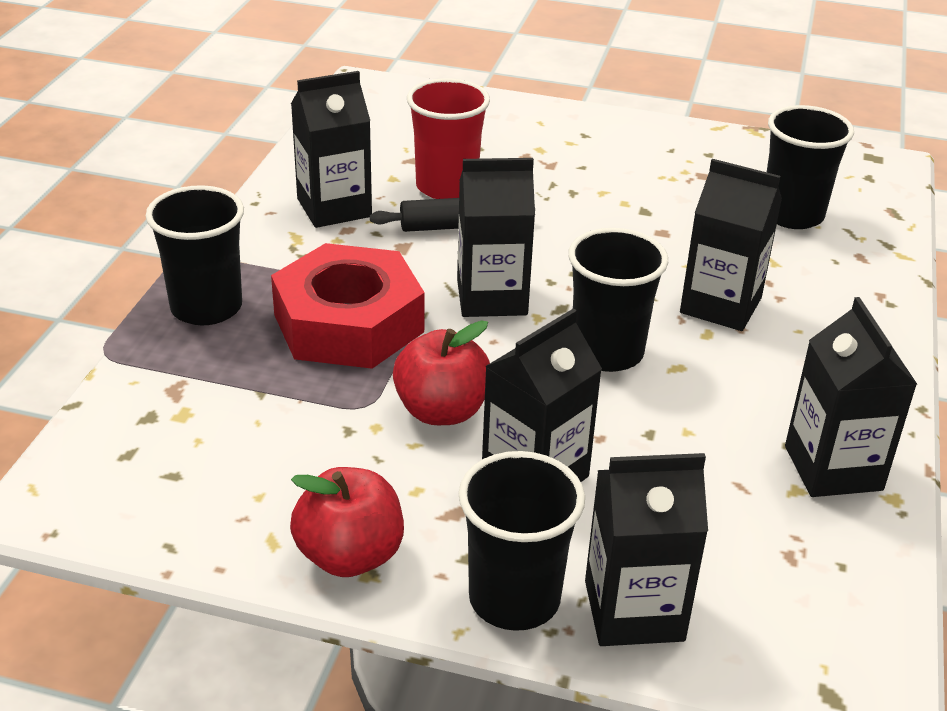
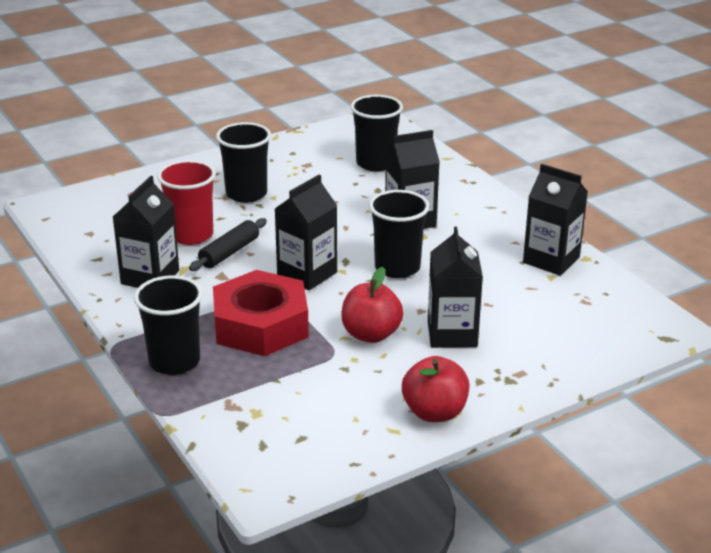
camera: 45 degrees left, 5 degrees down
(514, 599) = (521, 382): black cup -> black cup (246, 194)
(634, 610) = (566, 356): black carton -> none

